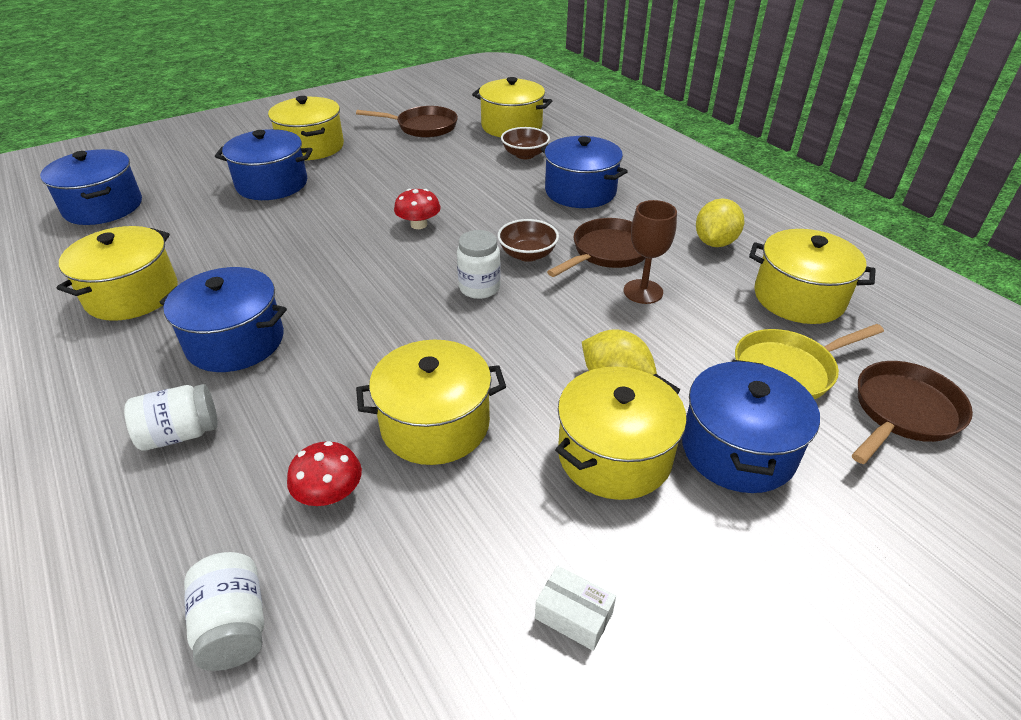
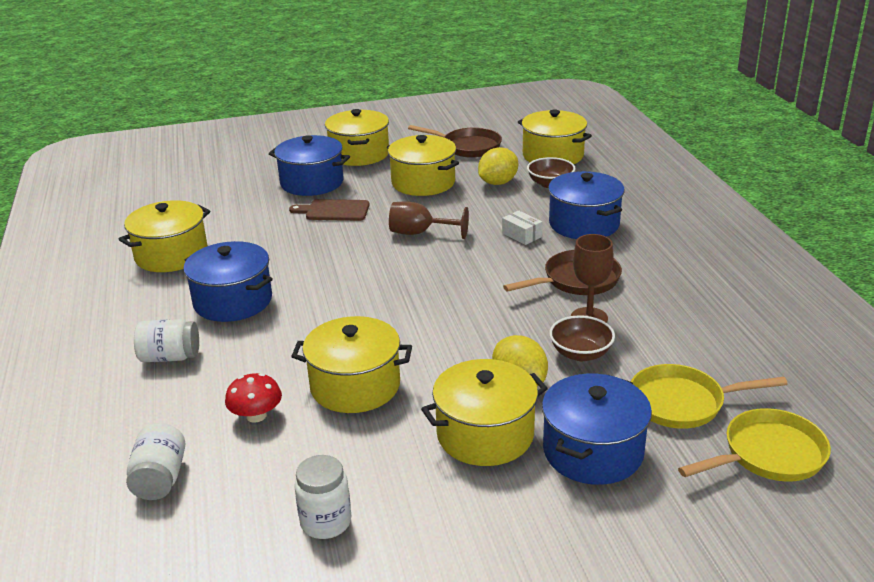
camera: 20 degrees right, 10 degrees down
(103, 207) = (173, 184): blue pot -> none
(312, 212) = (334, 211): none -> brown cutting board
(419, 225) = (419, 233): red mushroom -> brown goblet
(479, 288) = (444, 292): white jar -> white jar (326, 522)
(527, 254) = (502, 272): brown bowl -> brown bowl (580, 353)
(573, 615) = (391, 527): white box -> white box (521, 235)
(715, 242) = (687, 287): yellow lemon -> yellow lemon (498, 183)
(799, 298) = (737, 347): yellow pot -> yellow pot (423, 182)
(903, 412) = (768, 455): brown pan -> yellow pan

